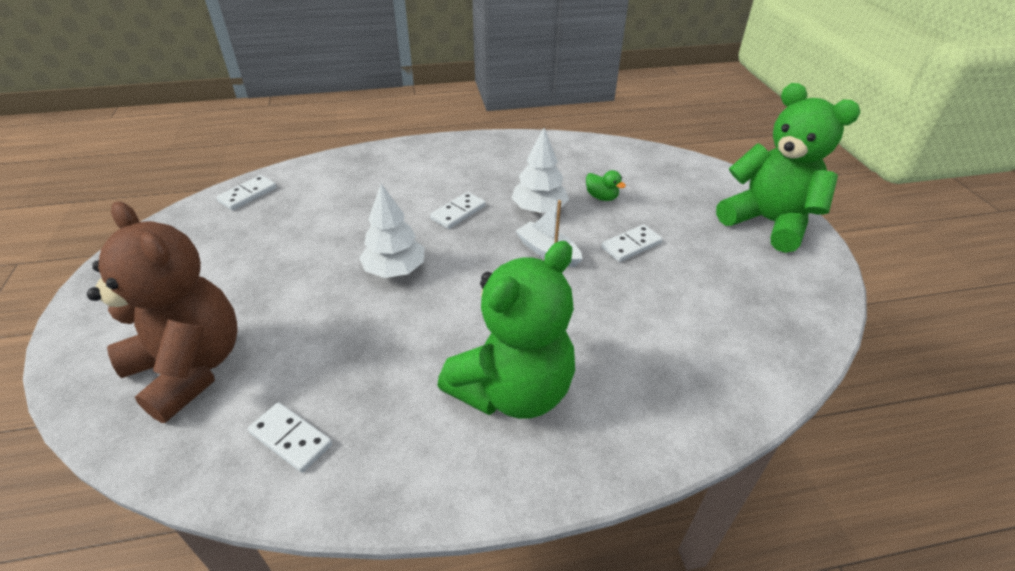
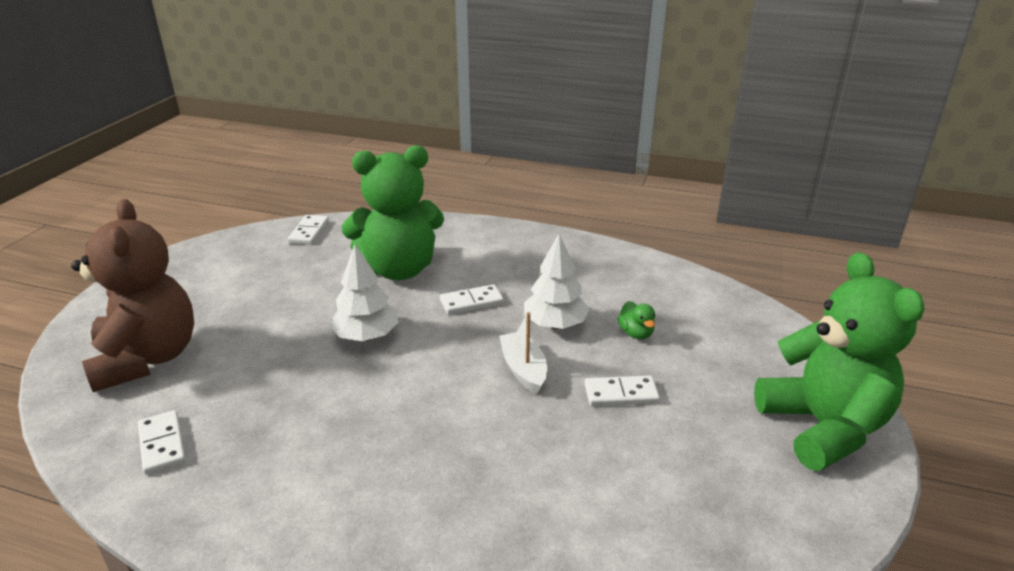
camera: 30 degrees right, 10 degrees down
(248, 195) = (309, 232): white domino -> white domino turned 60 degrees counterclockwise
(513, 390) = (366, 485): green teddy bear -> green teddy bear (399, 269)

